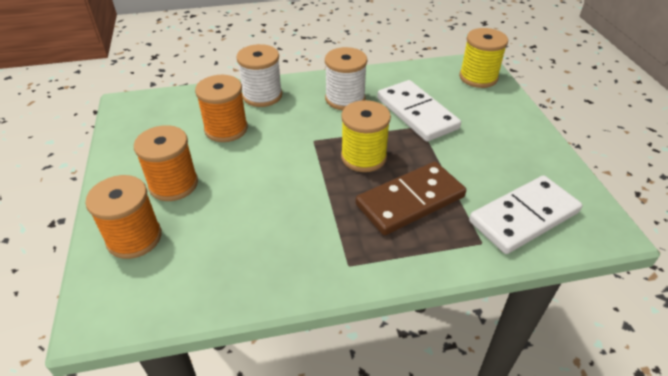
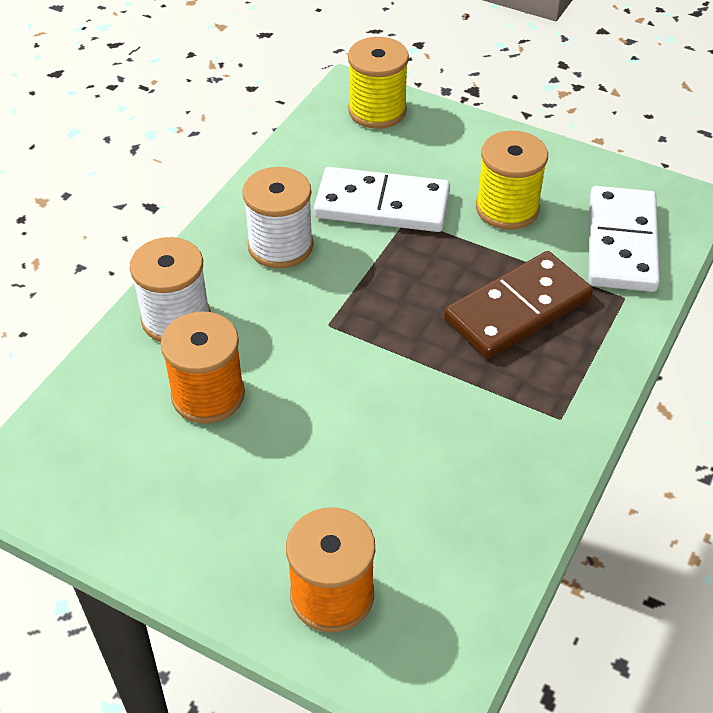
camera: 50 degrees left, 5 degrees up
(173, 184) = (267, 507): orange spool -> none
(363, 157) = (408, 300): yellow spool -> yellow spool (507, 208)
(410, 201) = (517, 309): brown domino -> brown domino turned 45 degrees clockwise

